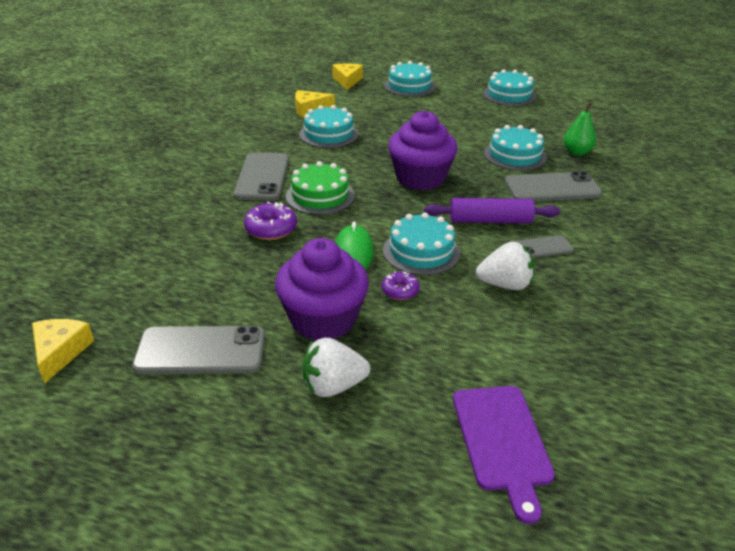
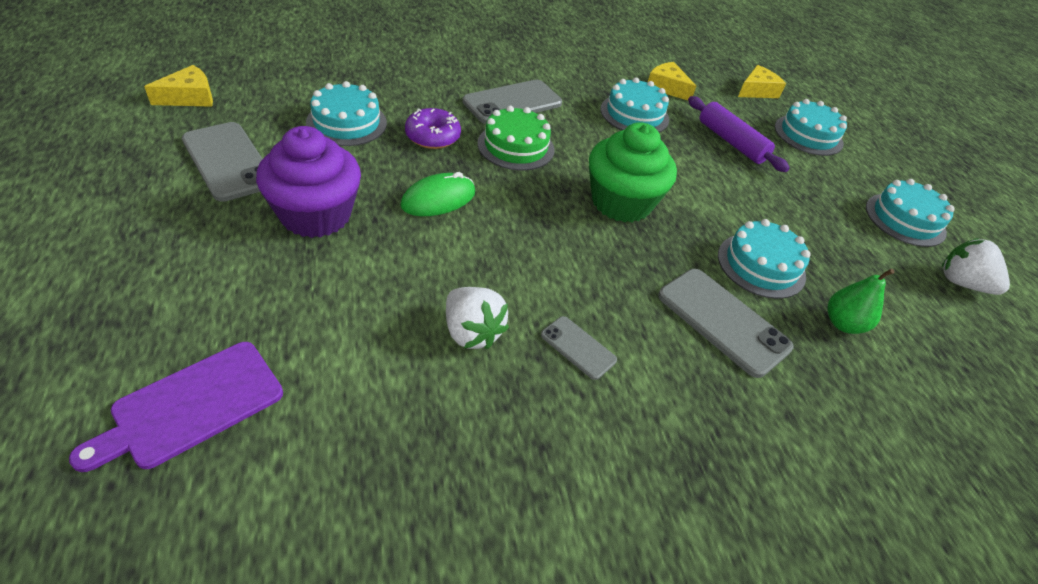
camera: 50 degrees right, 10 degrees up
(333, 386) = (221, 254): white strawberry -> white strawberry (961, 283)
(400, 291) = (397, 252): purple donut -> none
(420, 178) = (621, 202): purple cupcake -> green cupcake
(421, 251) = (480, 246): turquoise cake -> turquoise cake (346, 123)
(490, 220) = (591, 283): purple rolling pin -> purple rolling pin (731, 142)

